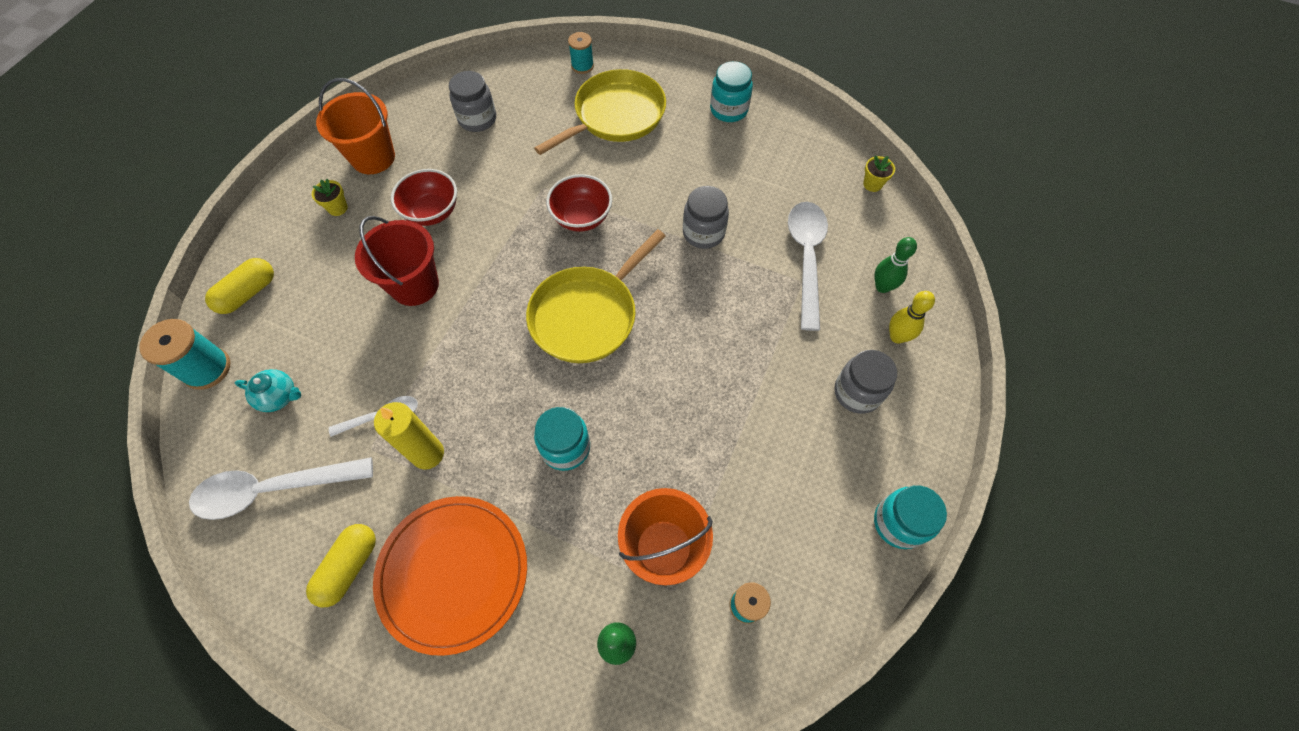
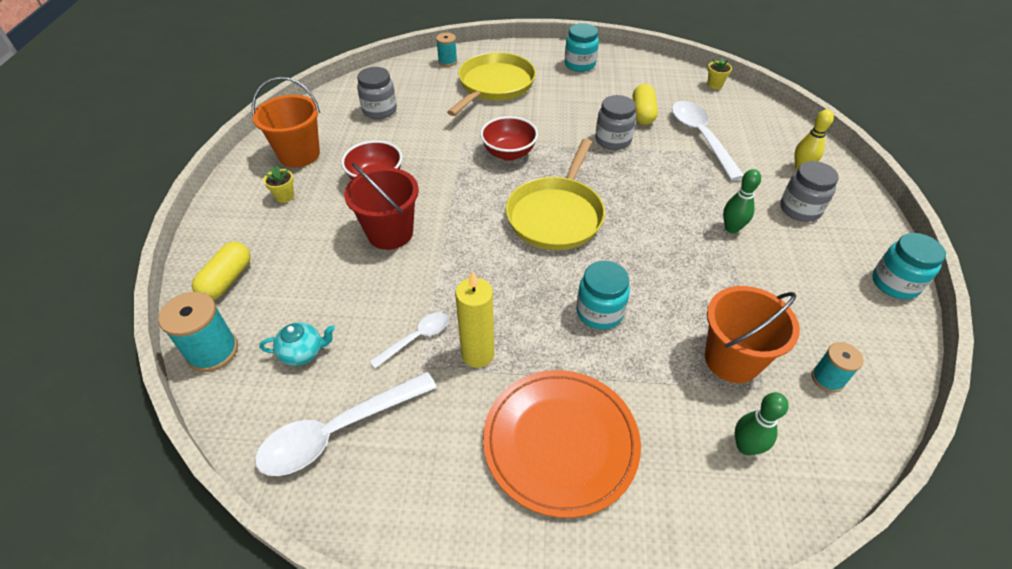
camera: 20 degrees left, 15 degrees down
(349, 567) = (455, 472): yellow capsule -> yellow capsule (642, 114)
(882, 286) = (767, 141): green bowling pin -> green bowling pin (731, 228)

